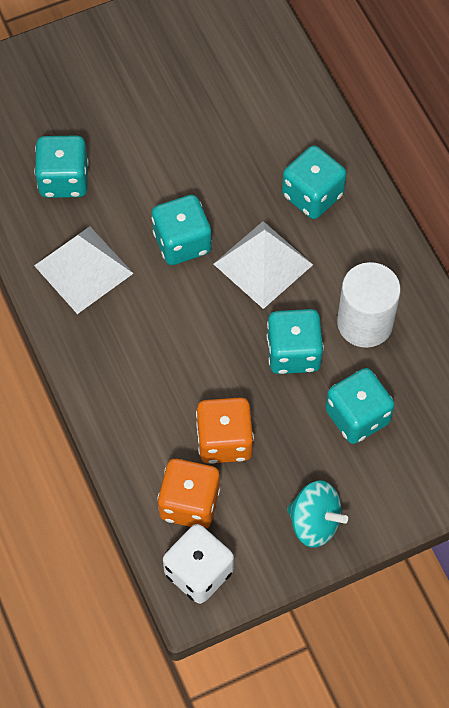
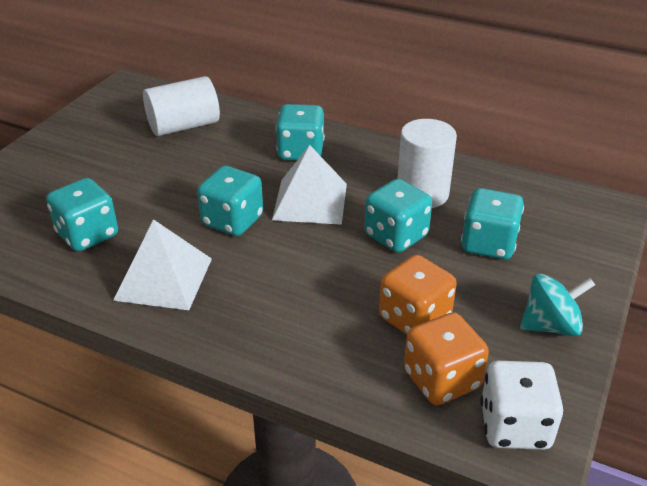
camera: 40 degrees left, 25 degrees down
(241, 86) = (184, 126): none -> white cylinder

